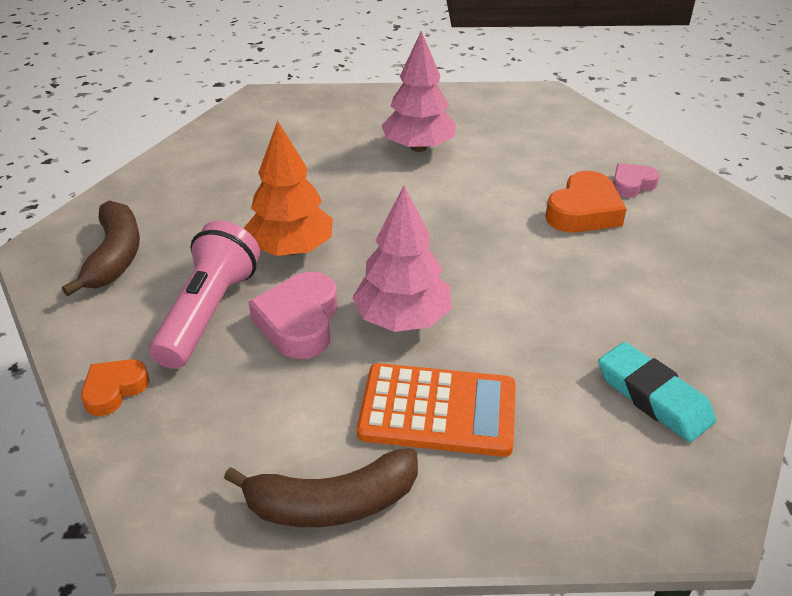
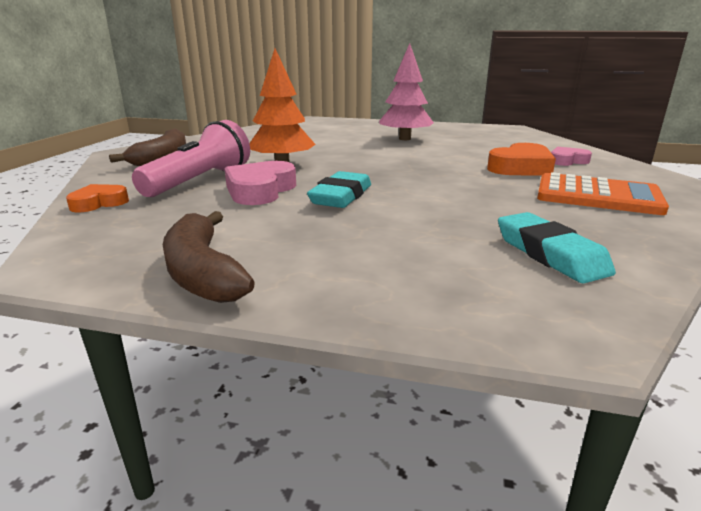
camera: 15 degrees right, 15 degrees down
(332, 503) = (202, 272): brown banana -> brown banana turned 60 degrees clockwise
(403, 319) = (341, 196): pink tree -> turquoise eraser
(437, 410) = (337, 238): orange calculator -> orange calculator (597, 196)

